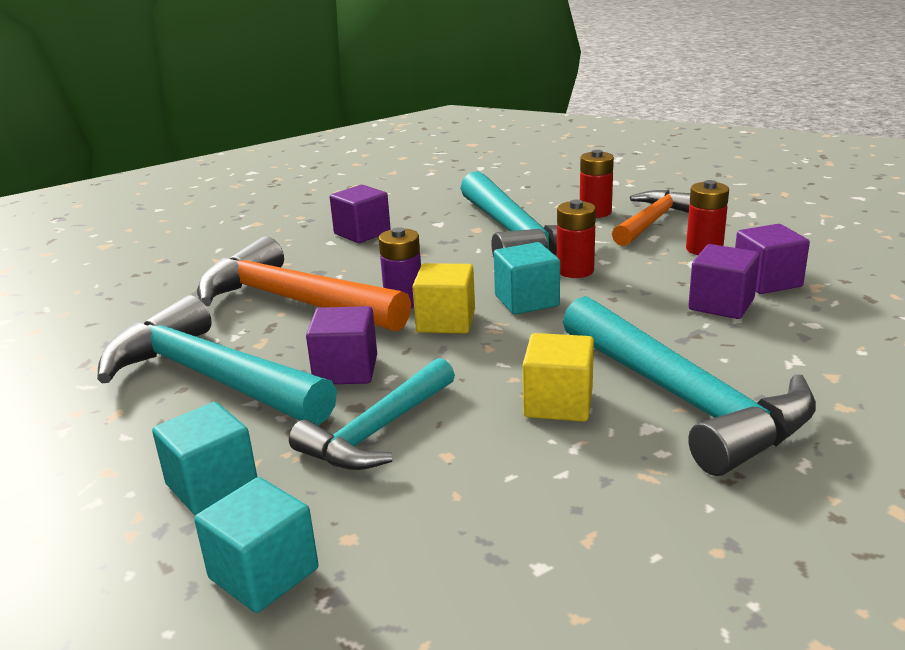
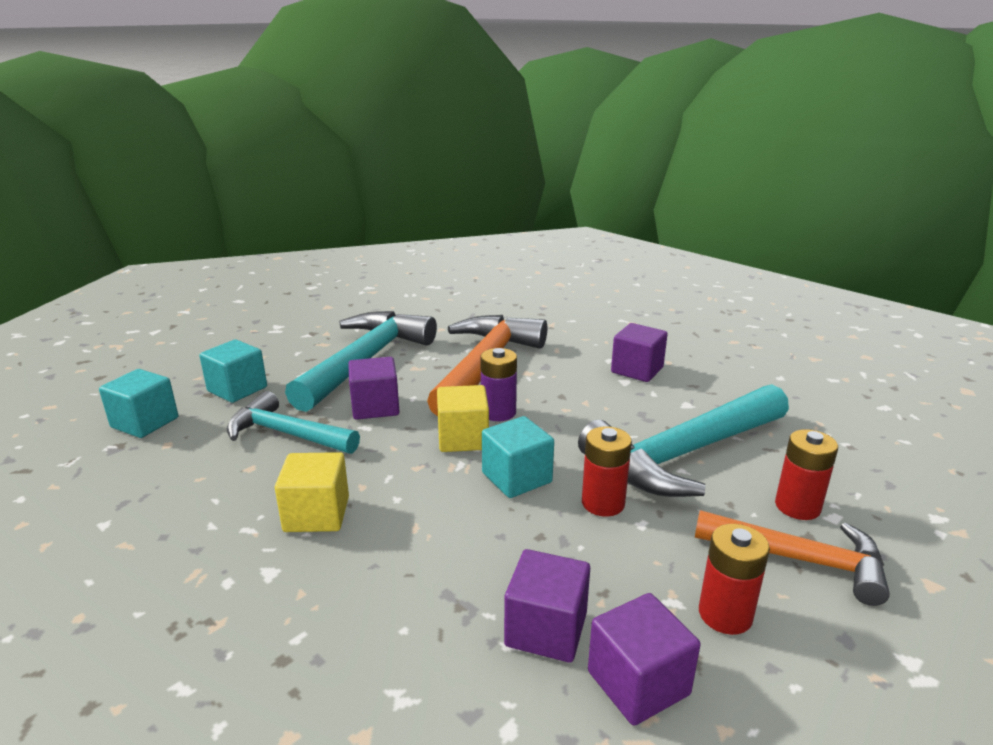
camera: 75 degrees right, 0 degrees up
(685, 400) = (314, 596): turquoise hammer -> none

